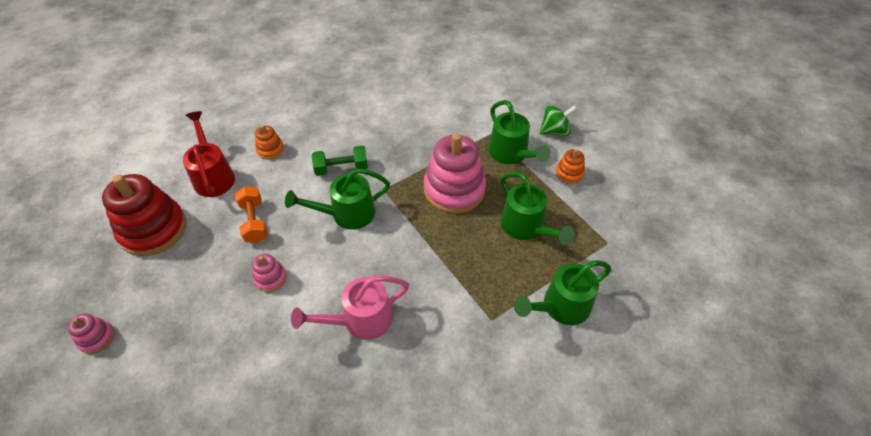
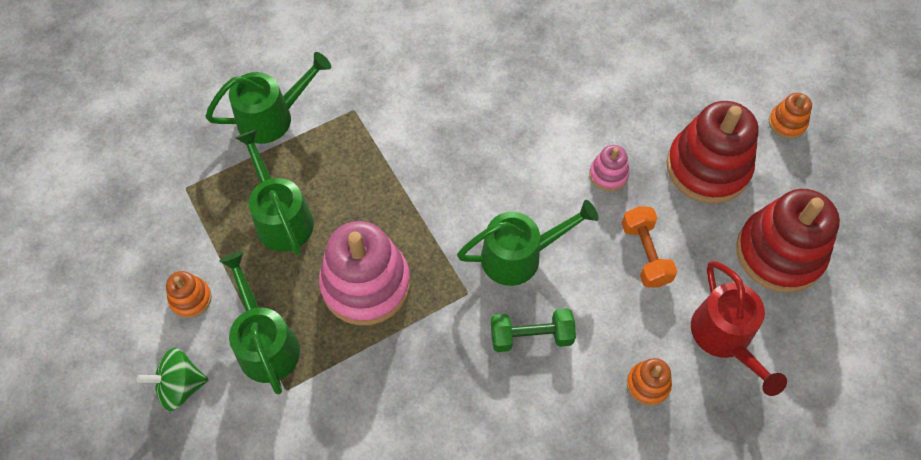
camera: 175 degrees left, 10 degrees up
(96, 338) = (787, 123): pink stacking toy -> orange stacking toy
(185, 290) = (707, 167): none -> red stacking toy
(360, 320) = (499, 119): pink watering can -> none

